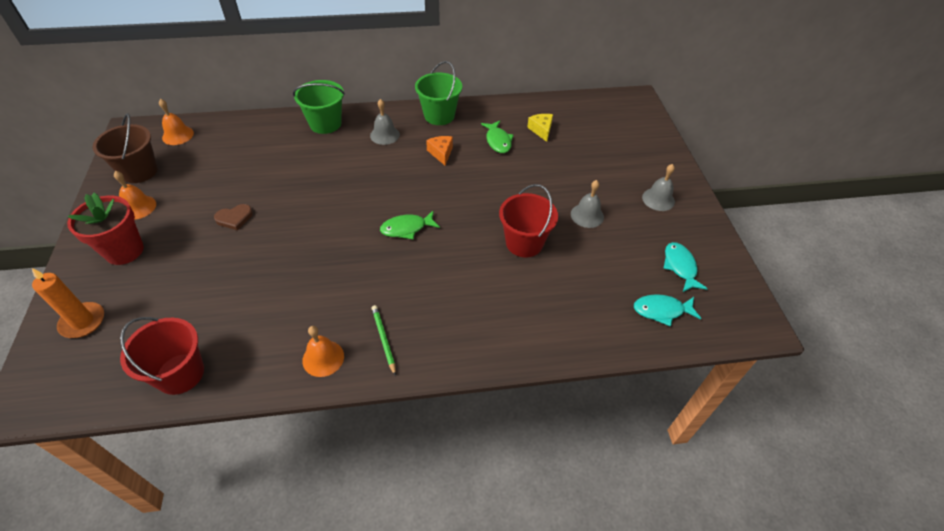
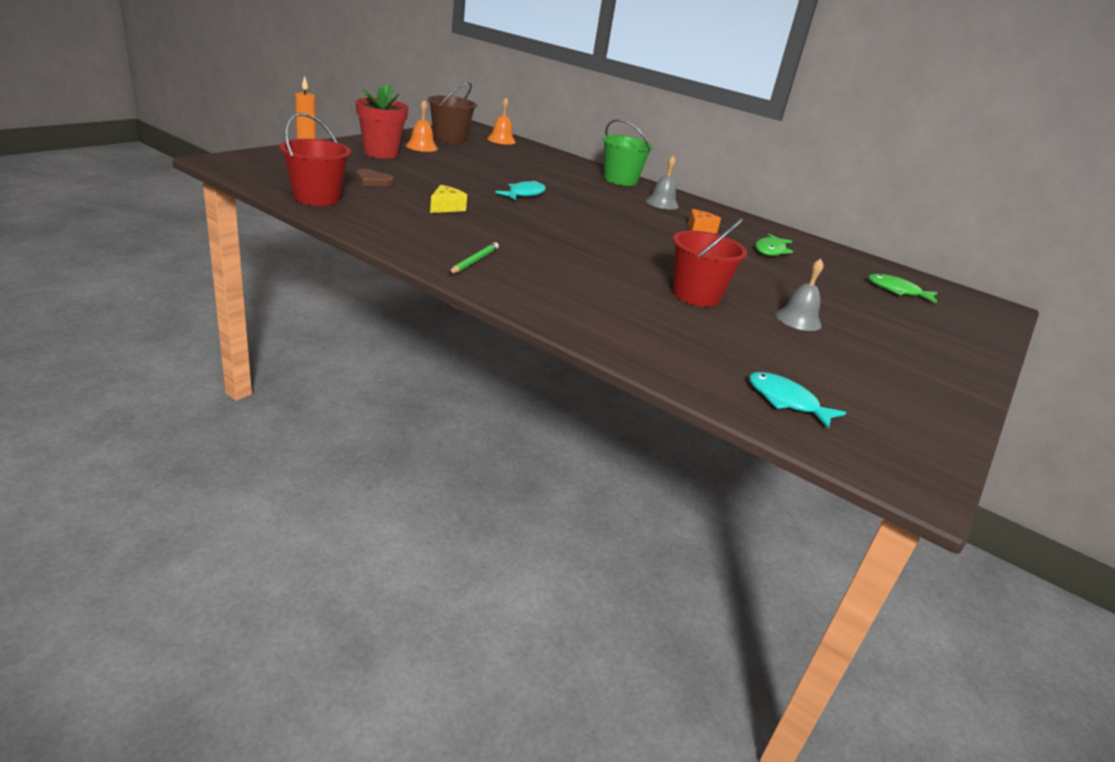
camera: 40 degrees right, 20 degrees down
(234, 218) = (473, 176): brown heart -> brown heart (373, 181)
(323, 358) = (414, 242): orange bell -> none
(407, 228) = (596, 238): green fish -> green fish (897, 291)
(439, 115) = (733, 218): green bucket -> none
(541, 130) = (832, 267): yellow cheese -> yellow cheese (446, 207)
(658, 199) = (914, 357): grey bell -> none
(680, 267) = (865, 397): turquoise fish -> turquoise fish (524, 194)

